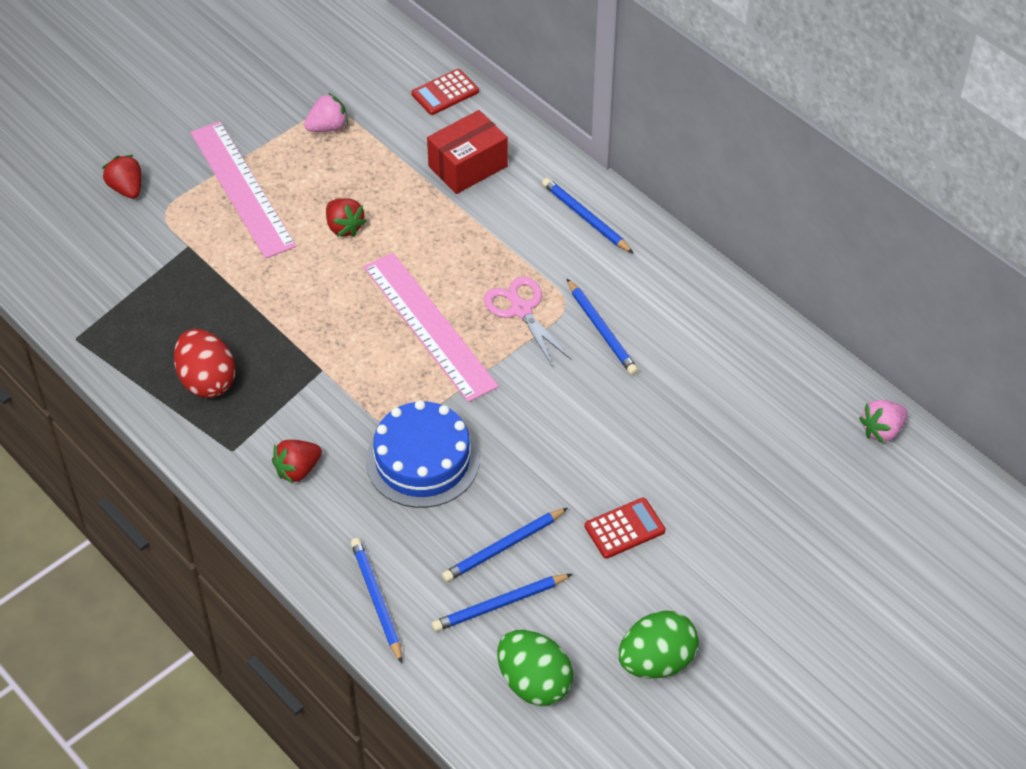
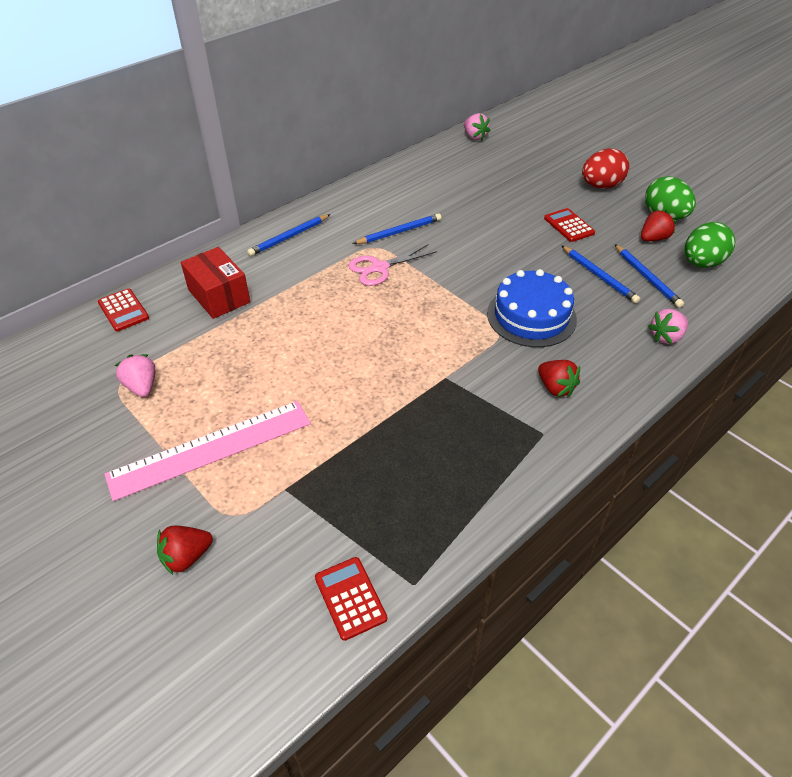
camera: 90 degrees left, 5 degrees down
(70, 296) = (350, 598): none -> red calculator
(207, 380) = (464, 458): red egg -> red egg (601, 186)
(344, 227) = (277, 370): red strawberry -> red strawberry (653, 238)
(377, 600) = (666, 337): blue pencil -> pink strawberry
(429, 326) = (396, 315): pink ruler -> none

